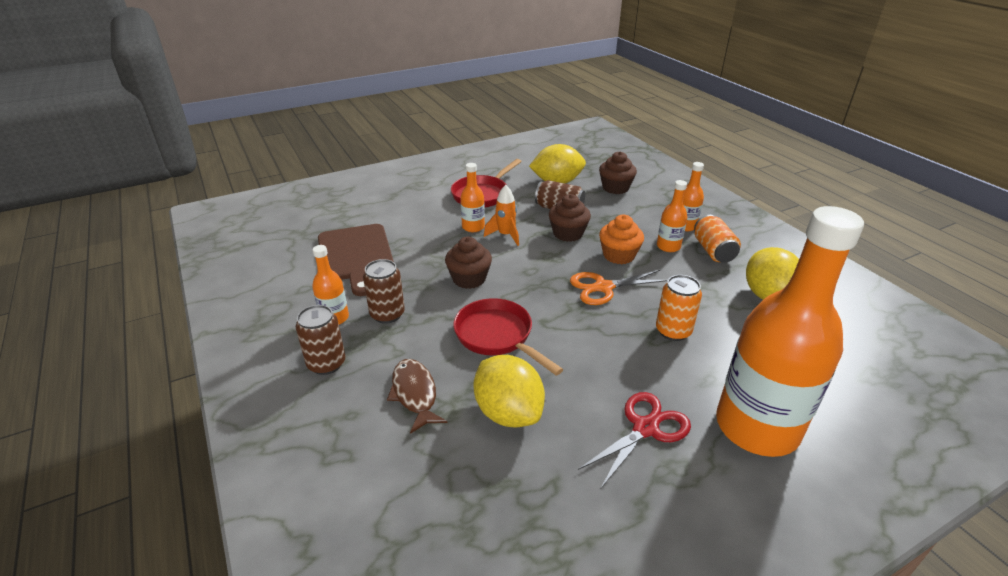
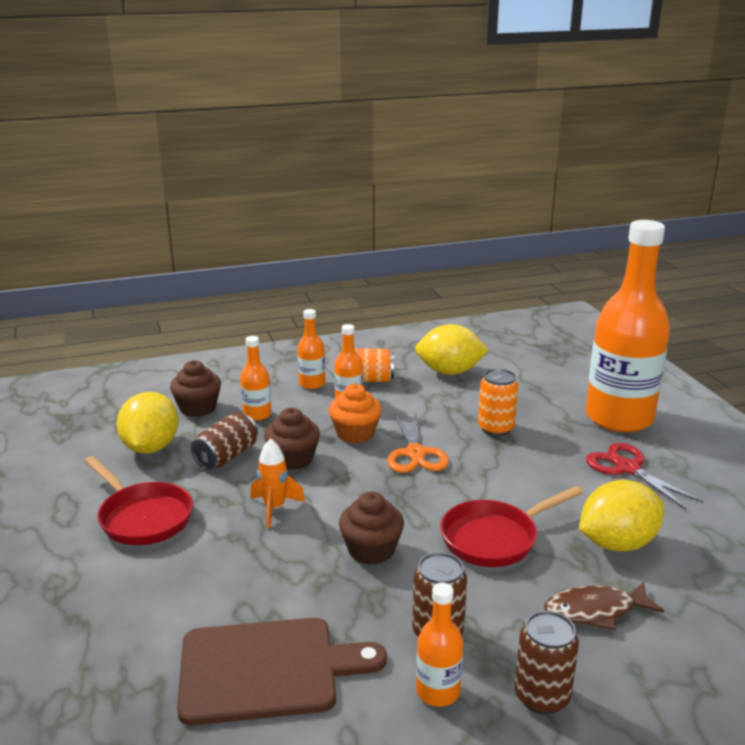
camera: 80 degrees left, 10 degrees down
(473, 227) = (238, 535): orange bottle -> orange bottle (257, 414)

